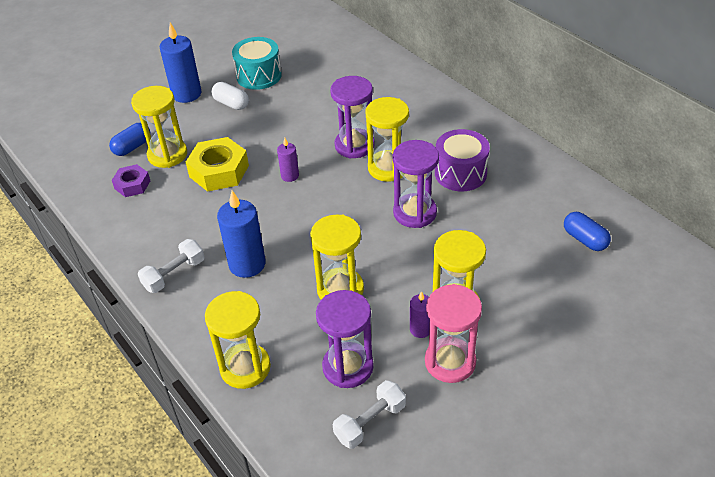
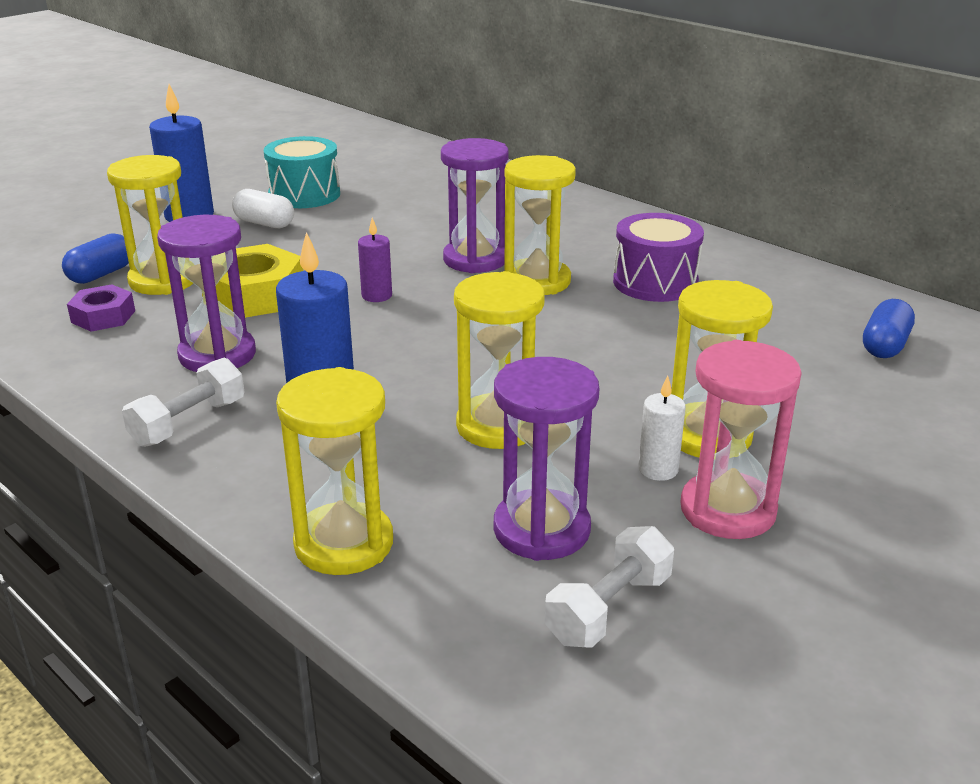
camera: 10 degrees left, 15 degrees down
(415, 213) = (597, 328): purple hourglass -> purple hourglass (217, 355)
(420, 329) = (658, 469): purple candle -> white candle
(584, 239) = (885, 346): blue capsule -> blue capsule turned 75 degrees clockwise

